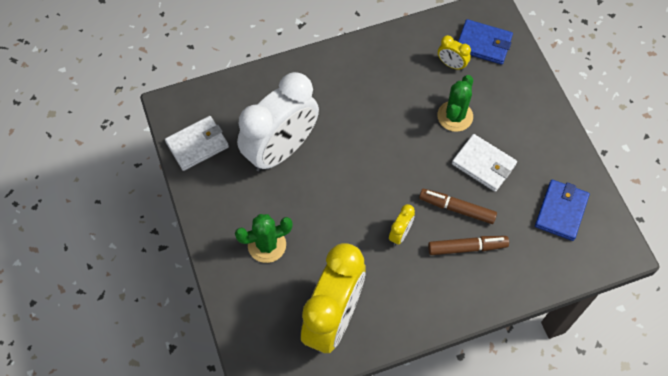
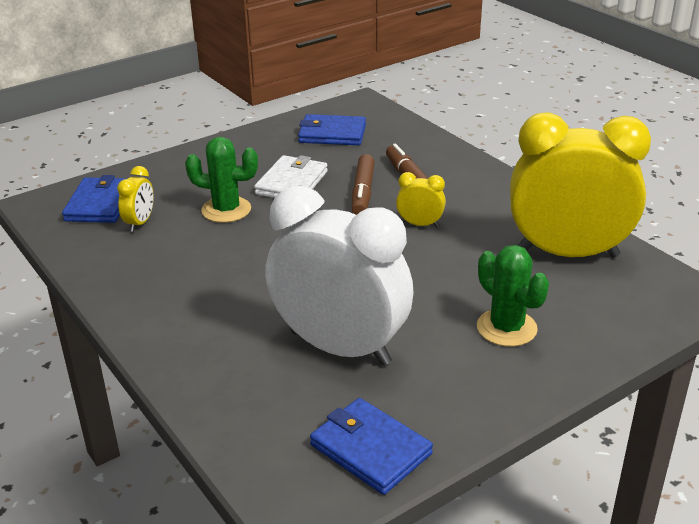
camera: 105 degrees left, 30 degrees down
(197, 145) = (370, 449): white wallet -> blue wallet

